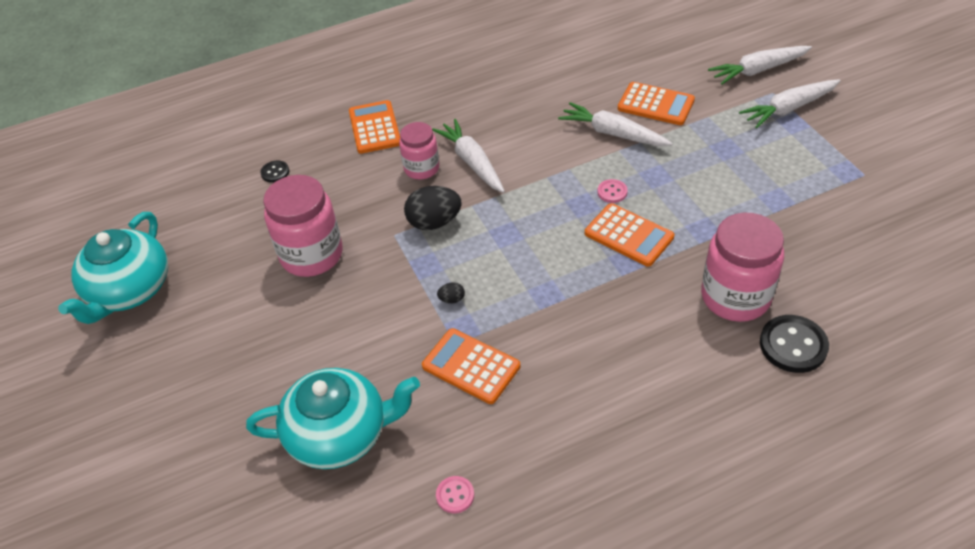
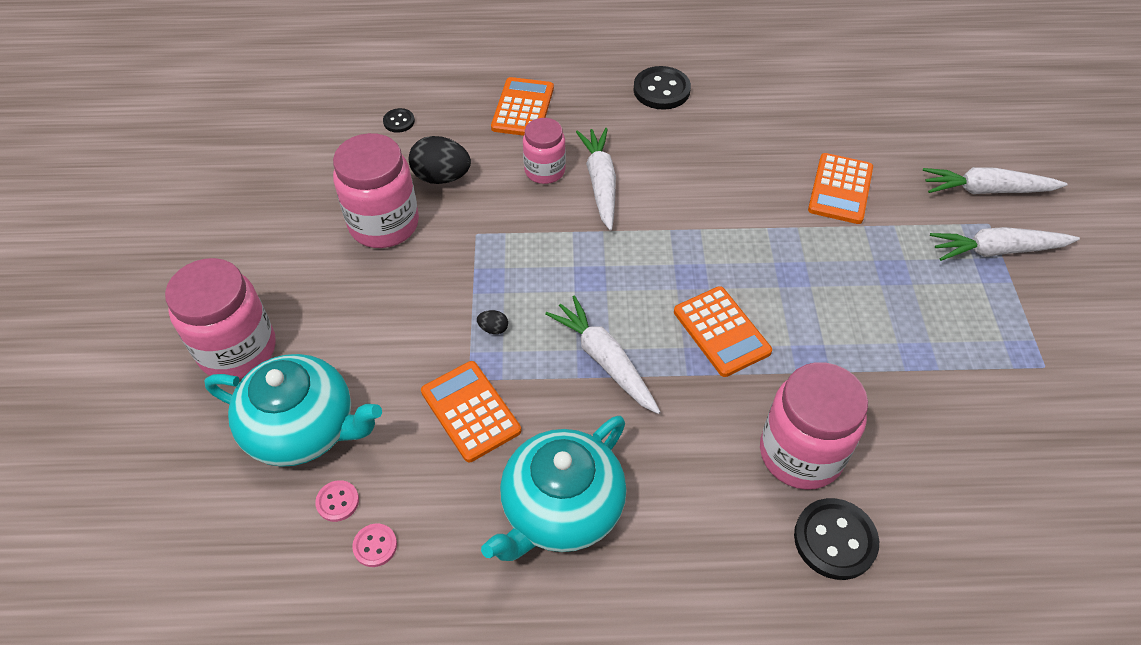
camera: 20 degrees right, 5 degrees up
(129, 290) = (199, 194): turquoise teapot -> turquoise teapot (561, 508)
(244, 398) = (238, 350): none -> pink jar
(434, 222) = (523, 236): black egg -> black egg (441, 177)
(479, 78) = (661, 90): none -> black button
(612, 192) = (732, 274): pink button -> pink button (337, 501)
(613, 133) = (772, 206): white carrot -> white carrot (605, 360)
(655, 104) = (840, 189): orange calculator -> orange calculator turned 60 degrees clockwise

